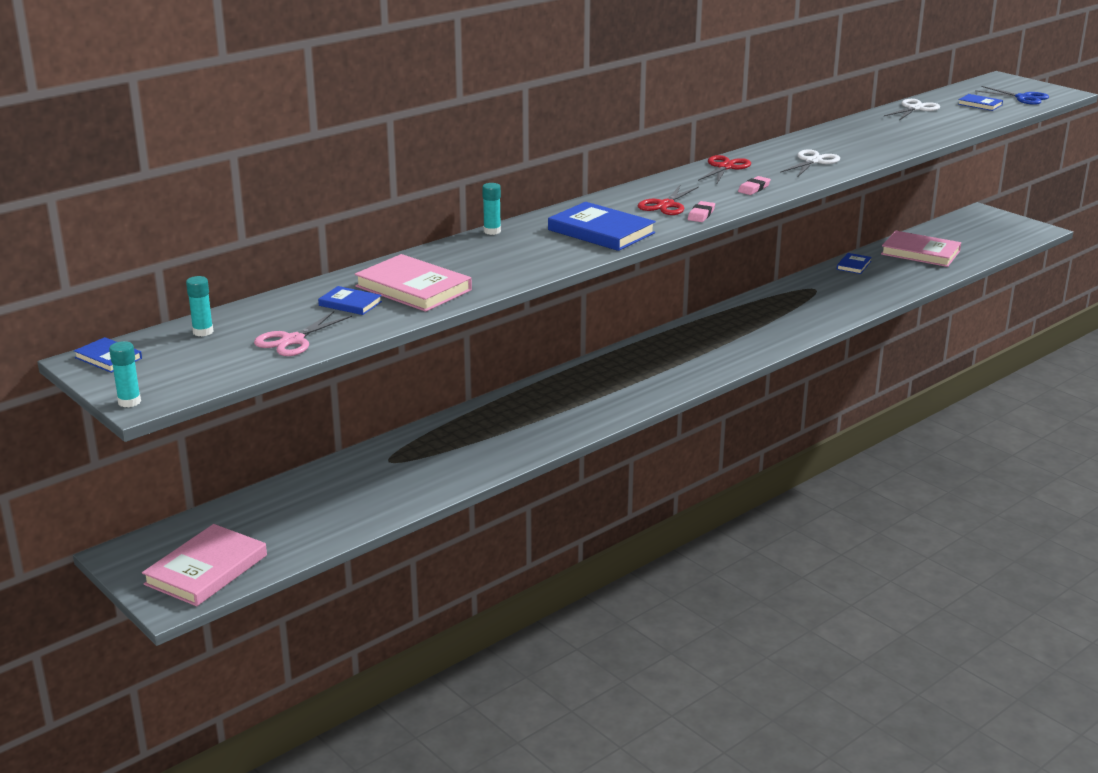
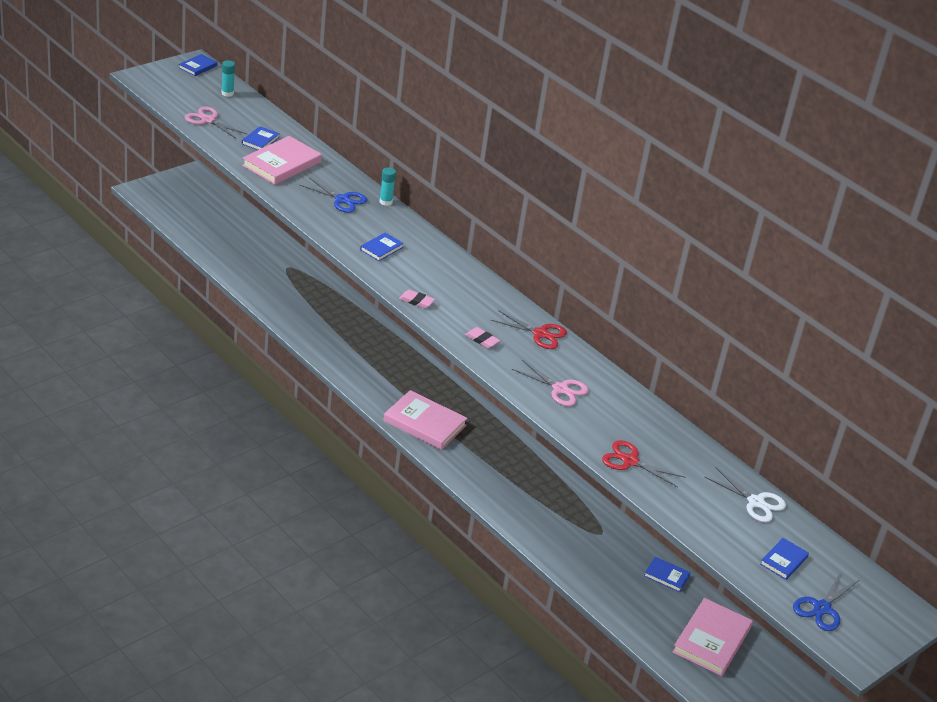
camera: 85 degrees right, 10 degrees up
(129, 402) = (140, 73): turquoise glue stick -> none
(206, 570) = (170, 200): pink book -> pink book (424, 423)
(496, 253) = (342, 200): none -> blue scissors
(601, 231) = (381, 248): blue book -> blue book, size x0.52
(666, 205) = (440, 287): red scissors -> red scissors (630, 461)
(813, 161) = (560, 389): white scissors -> pink scissors

